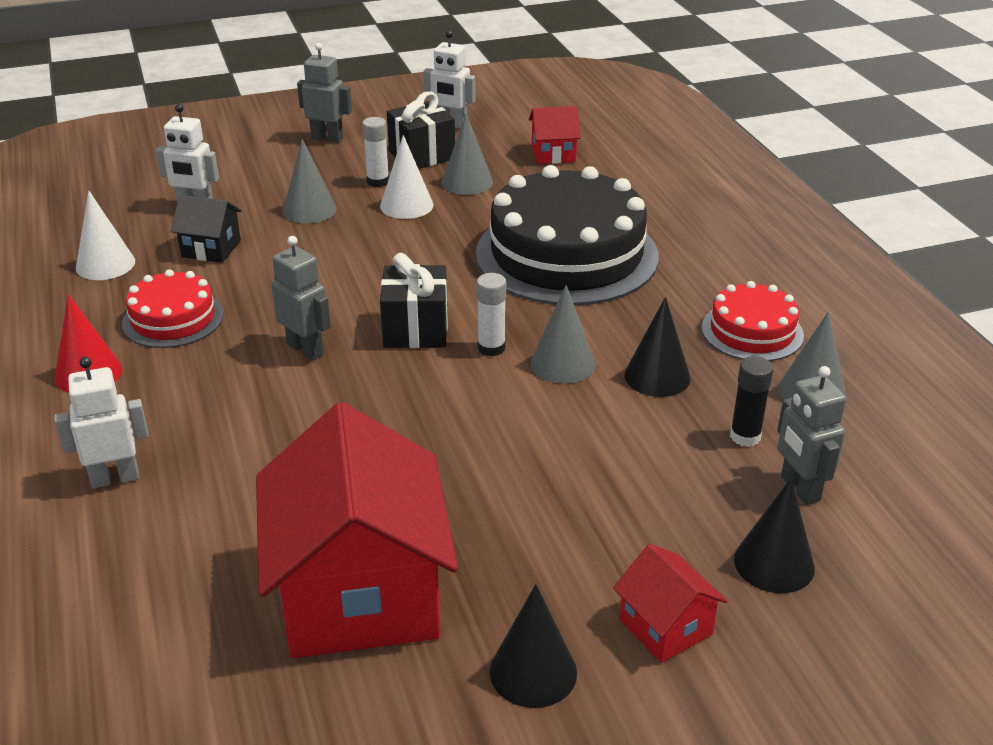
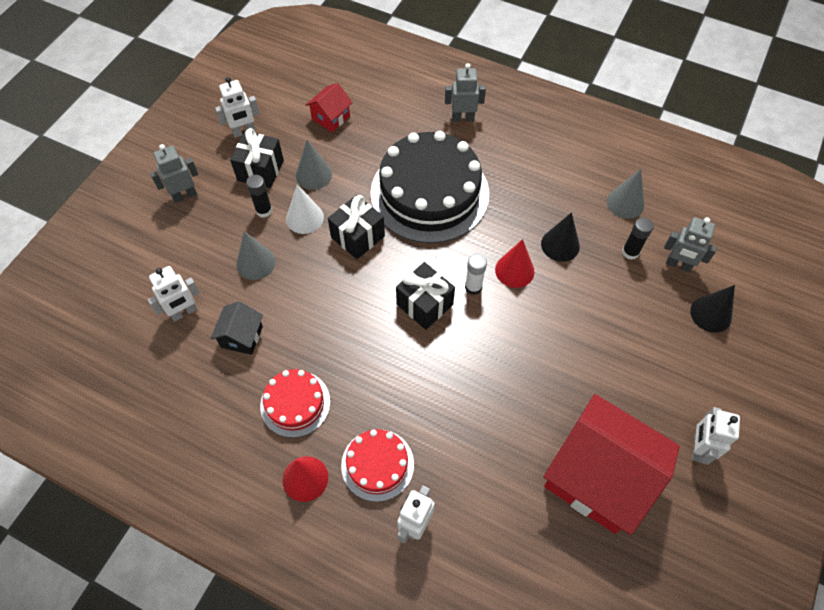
camera: 45 degrees left, 25 degrees up
(105, 264) = (197, 399): white cone -> none
(211, 248) = (242, 337): black house -> black house turned 45 degrees counterclockwise
(305, 349) = (391, 363): grey robot -> grey robot (463, 118)
(378, 181) = (264, 210): white glue stick -> black glue stick
(434, 244) = (357, 237): none -> black gift
(533, 672) = (697, 448): black cone -> white robot
(562, 363) = (514, 270): grey cone -> red cone
(665, 627) = (713, 382): red house -> none
(752, 331) = (564, 183): red cake -> red cake (377, 464)

